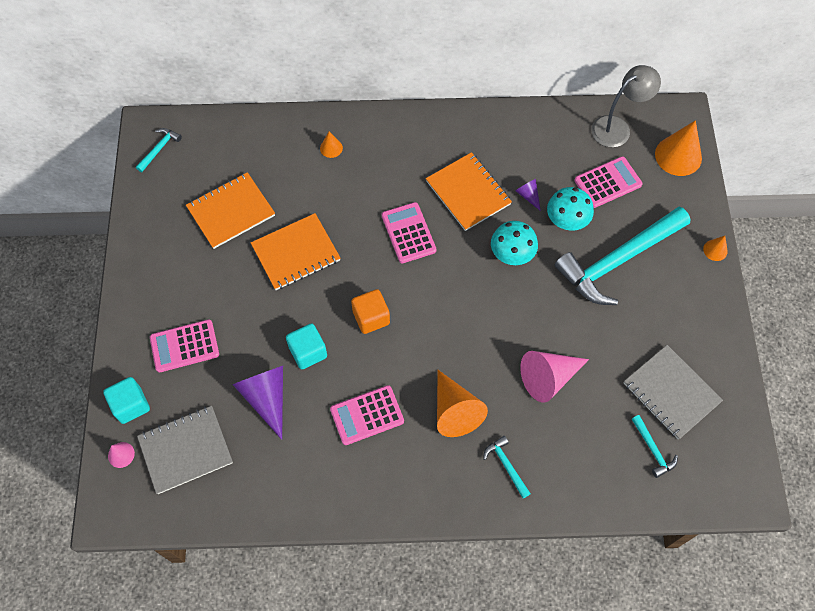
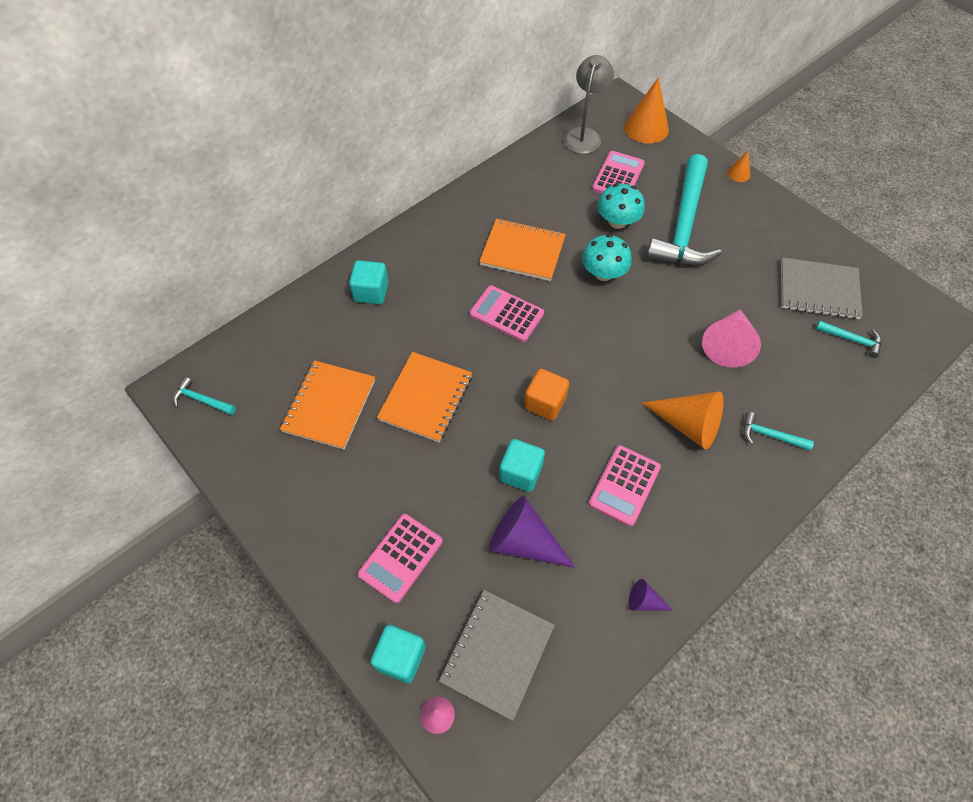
camera: 40 degrees left, 5 degrees down
(159, 149) = (202, 400): turquoise hammer -> turquoise hammer turned 60 degrees counterclockwise
(331, 148) = (371, 292): orange cone -> turquoise cube
(528, 195) = (570, 223): purple cone -> purple cone (644, 601)

